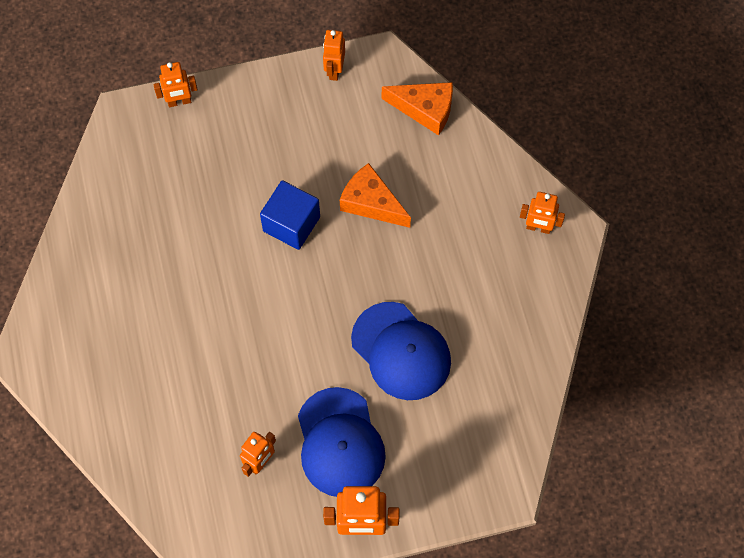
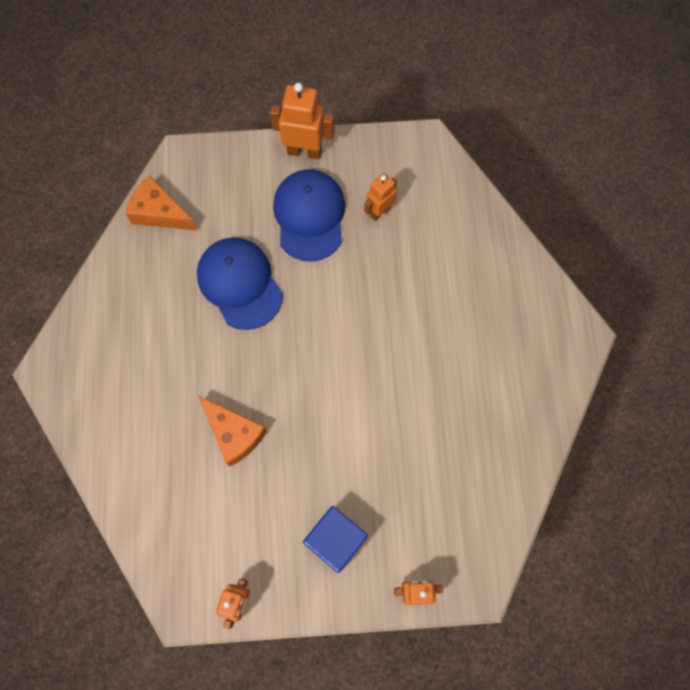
camera: 170 degrees left, 5 degrees up
(291, 224) = (317, 424): blue cube -> blue cube (336, 540)
(425, 109) = (153, 532): orange cheese -> orange cheese (160, 213)
(538, 228) = (80, 379): orange robot -> none

